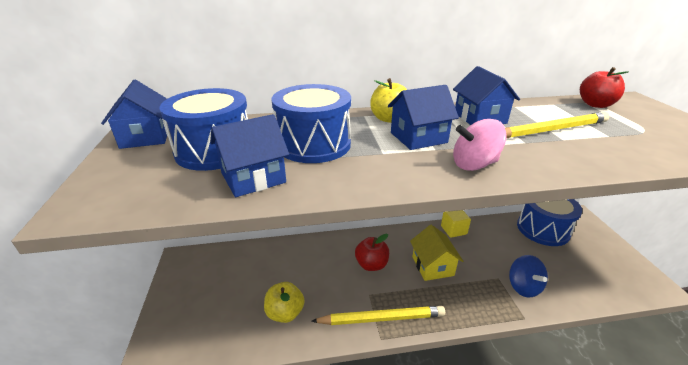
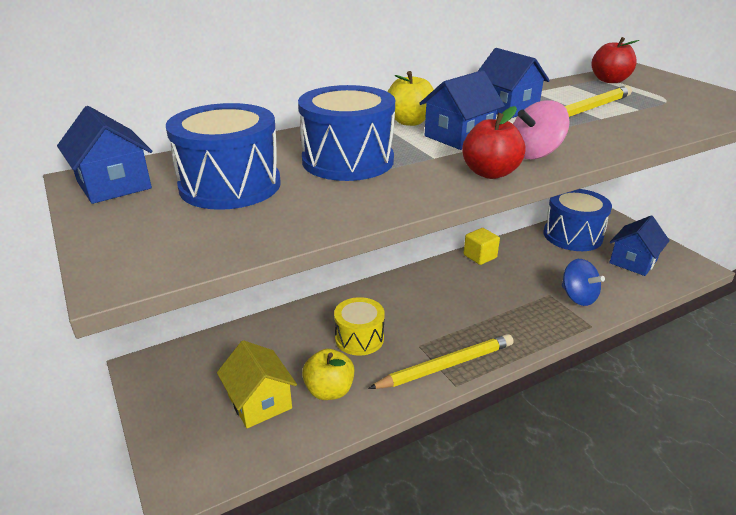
camera: 20 degrees left, 0 degrees up
(253, 178) = (310, 204): blue house -> blue house (633, 261)
(328, 276) = (359, 338): none -> yellow drum
(371, 264) = (405, 314): red apple -> red apple (490, 173)
(432, 266) = (475, 299): yellow house -> yellow house (260, 402)

